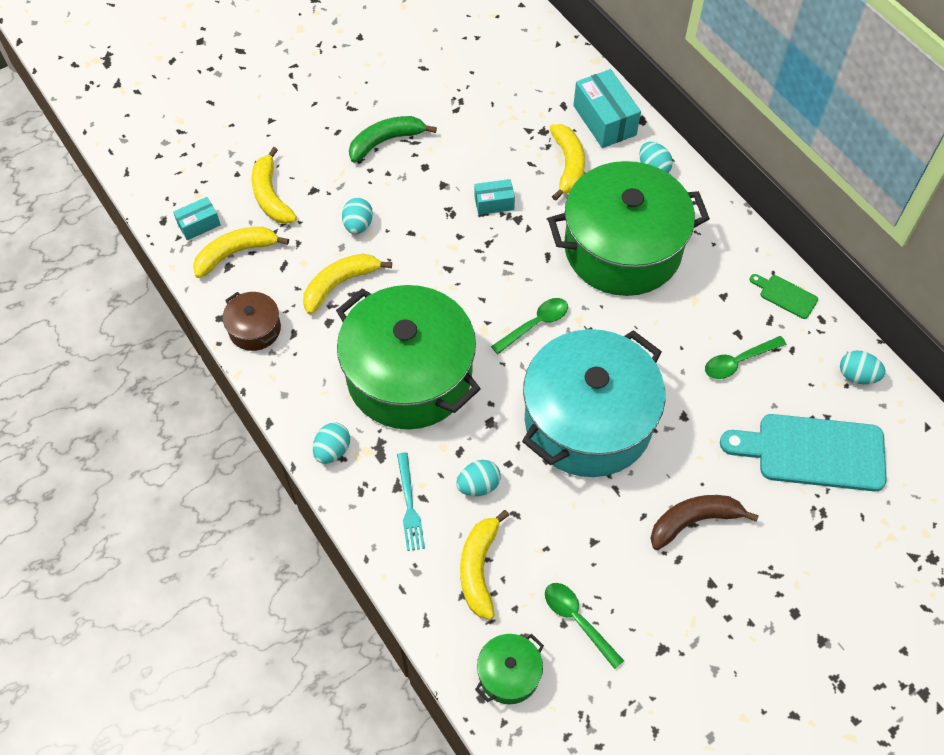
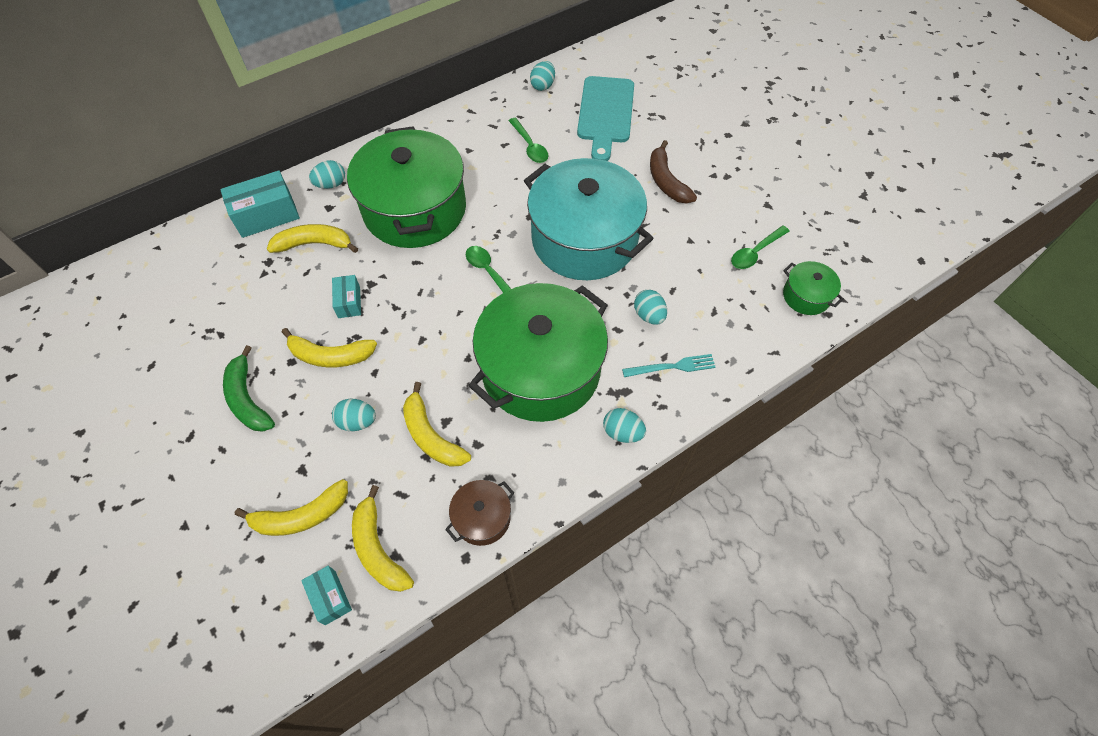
camera: 90 degrees left, 0 degrees up
(479, 568) = (723, 315): yellow banana -> yellow banana (330, 356)
(785, 295) = (471, 115): green cutting board -> none

